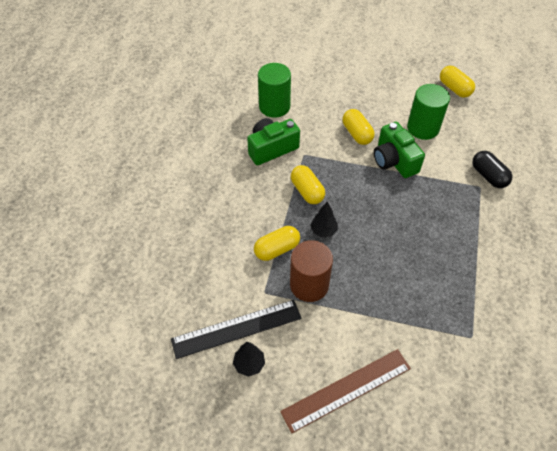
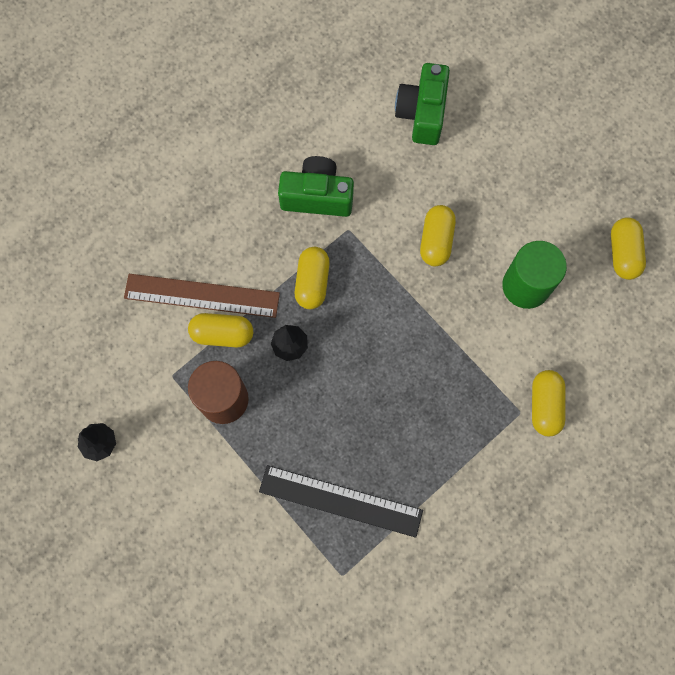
camera: 35 degrees right, 20 degrees up
(237, 329) = (115, 397): black ruler -> black ruler (340, 501)
(274, 106) = (368, 135): green cylinder -> none
(346, 389) = (171, 535): brown ruler -> brown ruler (202, 295)
(394, 161) = (448, 308): green camera -> green camera (422, 113)
(488, 176) = (544, 405): black capsule -> yellow capsule

